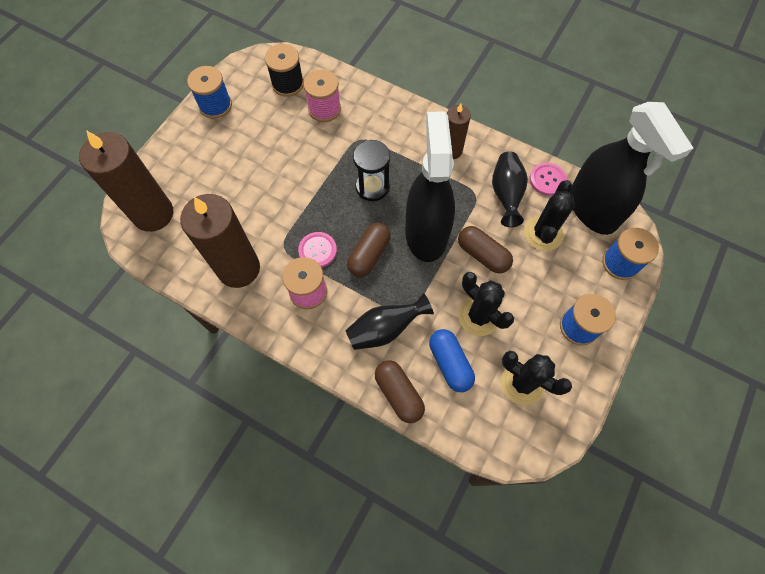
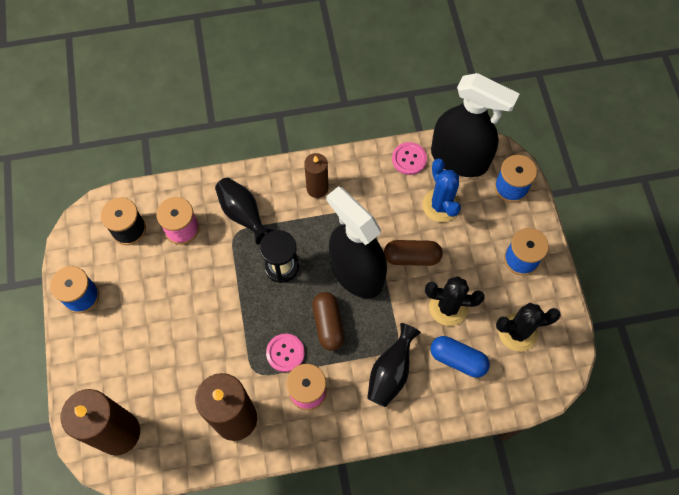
camera: 40 degrees left, 0 degrees up
(398, 394) = (441, 412): brown capsule -> none
(506, 194) = (388, 194): black vase -> black vase (243, 214)
(543, 233) = (440, 205): black cactus -> blue cactus

